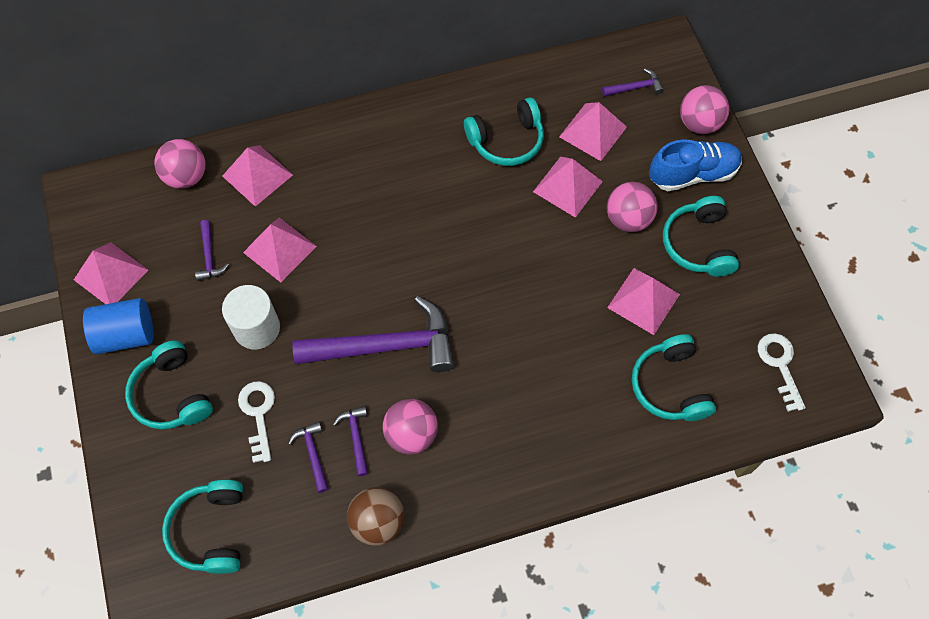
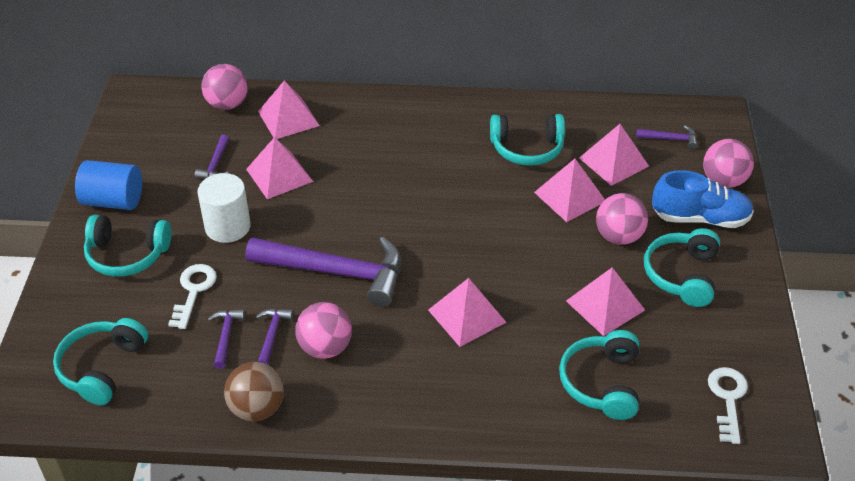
camera: 20 degrees right, 20 degrees down
(110, 274) = (125, 155): pink pyramid -> pink pyramid (466, 316)
(172, 394) = (127, 255): turquoise headphones -> turquoise headphones turned 75 degrees counterclockwise

